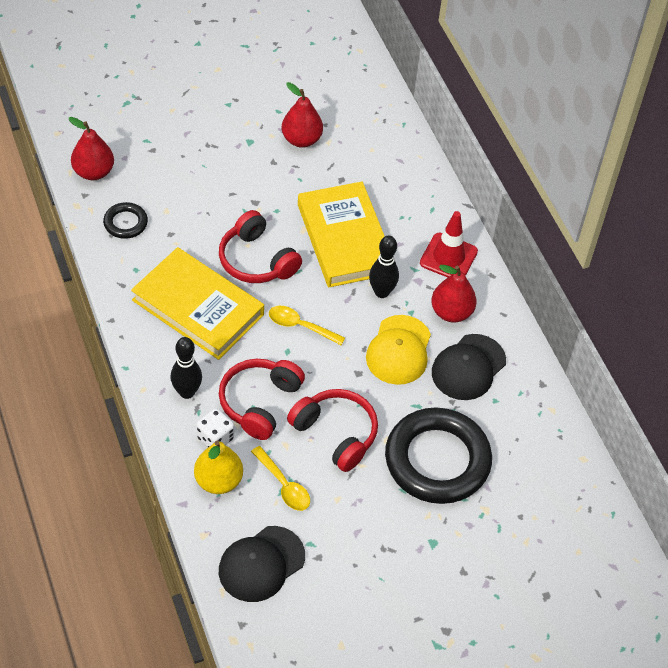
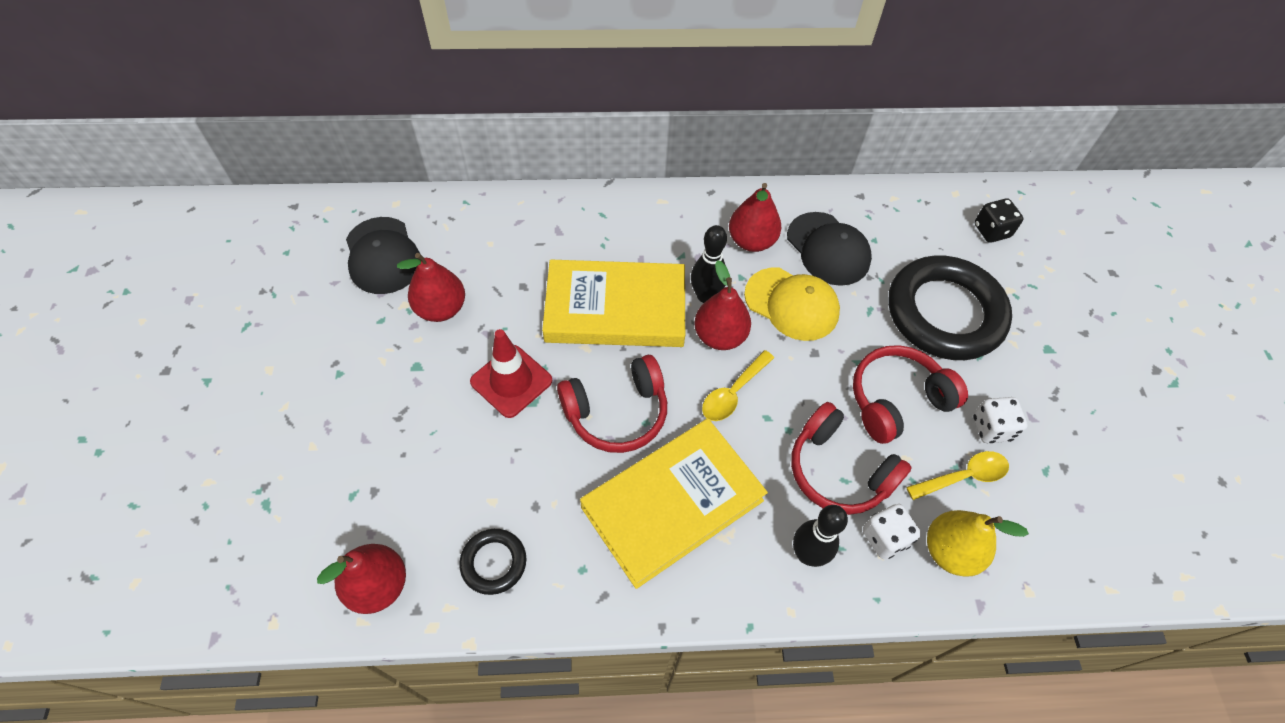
camera: 70 degrees left, 5 degrees up
(261, 564) = (1073, 533): black cap -> black cap (383, 256)
(335, 502) = (991, 428): none -> white dice
(347, 308) = (720, 336): none -> red pear
(448, 257) = (675, 220): red traffic cone -> red traffic cone (511, 381)
(549, 491) = (991, 231): none -> black dice

